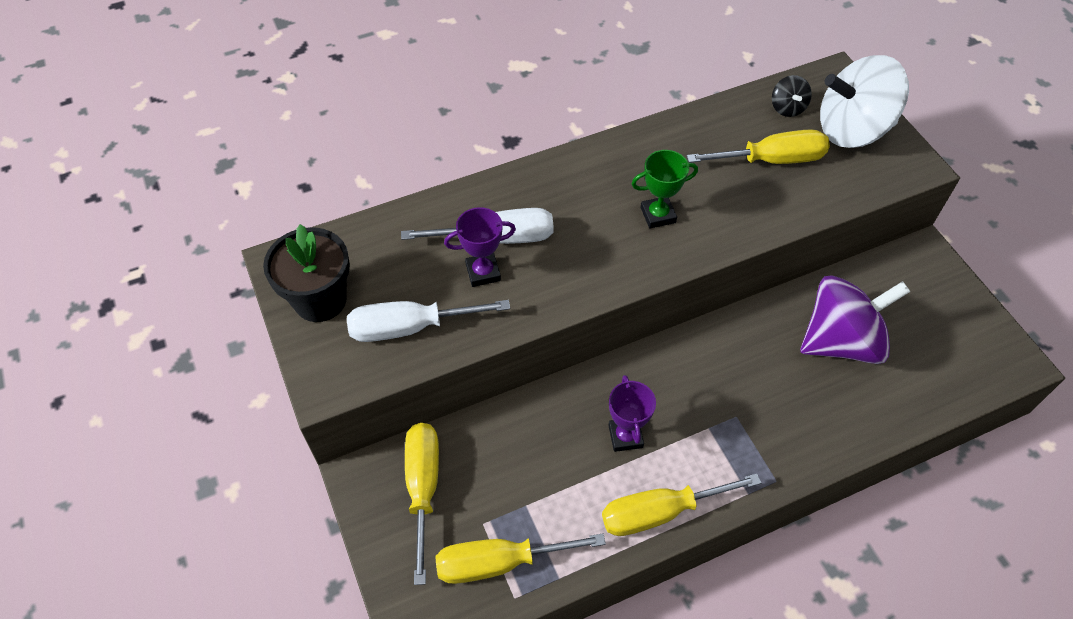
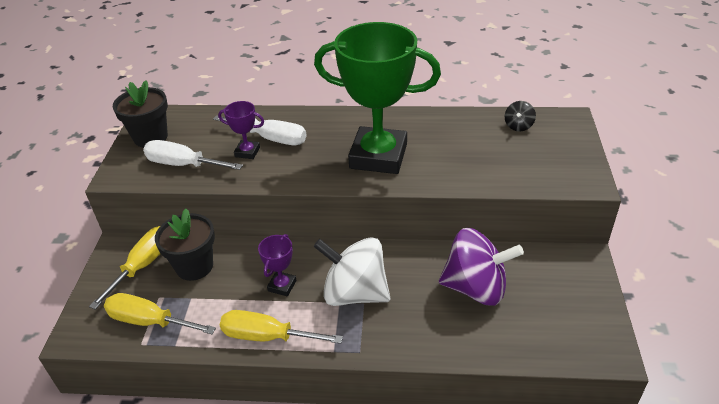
camera: 30 degrees right, 15 degrees down
(493, 459) = (194, 266): none -> black flower pot
(658, 215) = (378, 156): green trophy -> green trophy, size x2.43
(772, 160) = (482, 150): yellow screwdriver -> none
(852, 130) = (556, 150): white spinning top -> white spinning top (355, 293)

